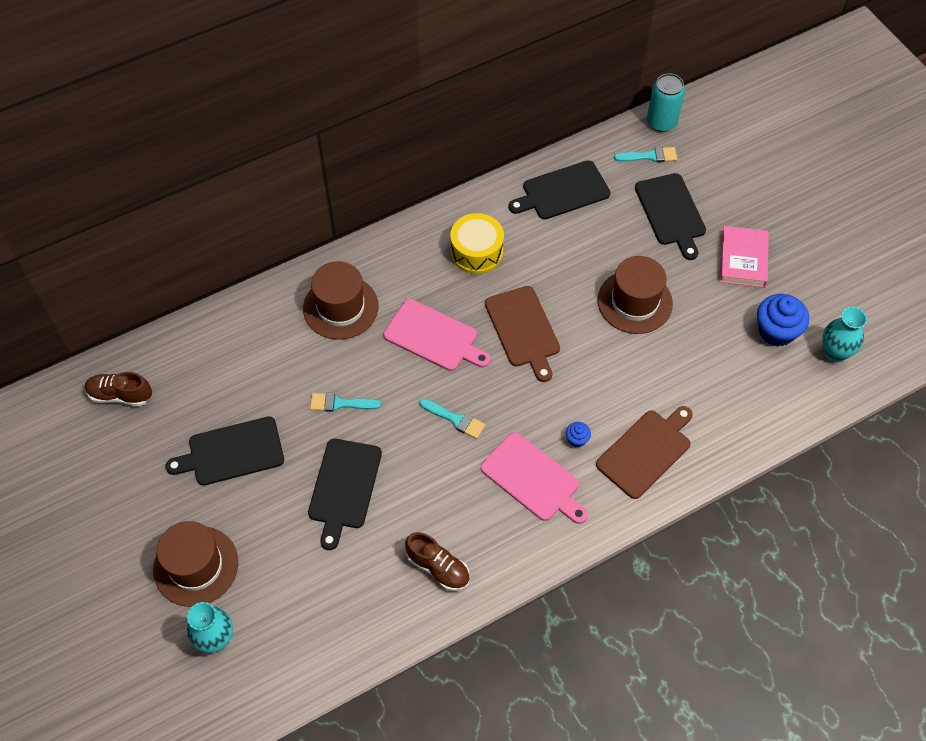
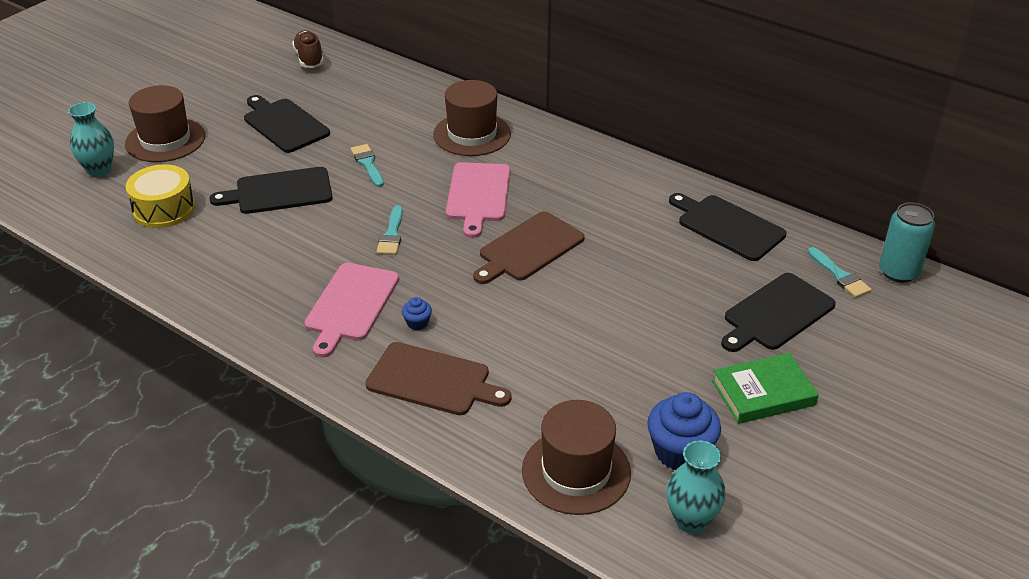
camera: 65 degrees right, 20 degrees down
(438, 568) = (218, 271): brown shoe -> none
(476, 251) = (600, 192): yellow drum -> yellow drum (164, 209)
(634, 302) = (627, 318): brown hat -> brown hat (576, 471)
(743, 259) = (763, 393): pink book -> green book

